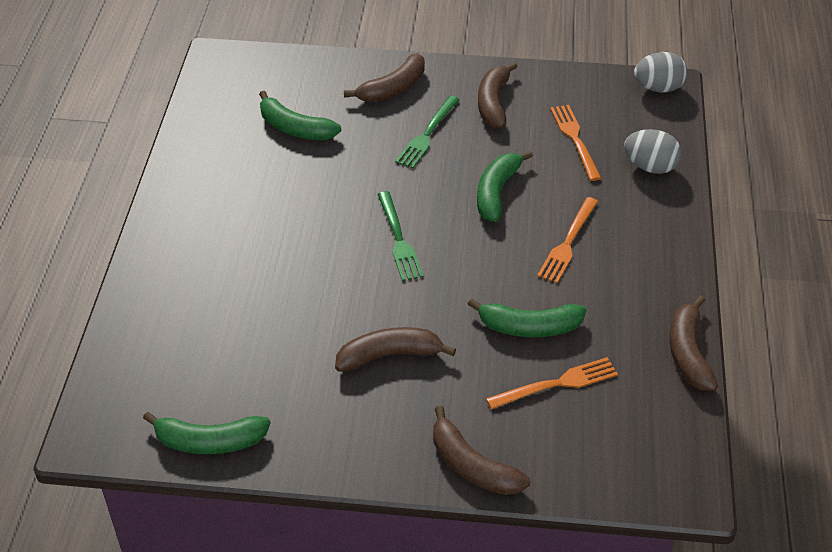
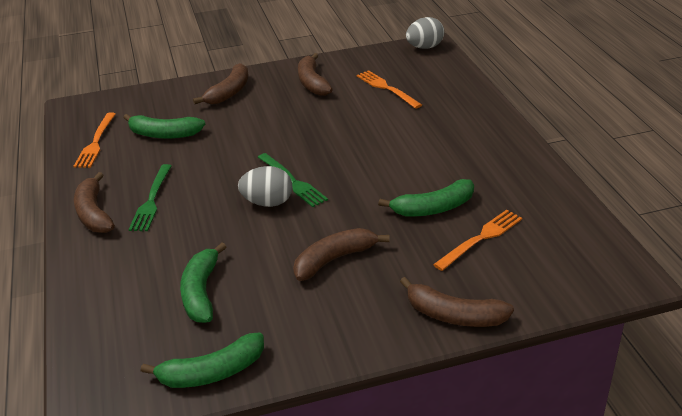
camera: 20 degrees left, 10 degrees down
(427, 135) = (273, 113): green fork -> green fork (151, 201)
(497, 192) = (350, 133): green banana -> green banana (201, 292)
(567, 243) = (425, 149): orange fork -> orange fork (96, 143)
(650, 167) = (451, 90): grey egg -> grey egg (268, 203)
(688, 353) = (562, 190): brown banana -> brown banana (94, 213)

